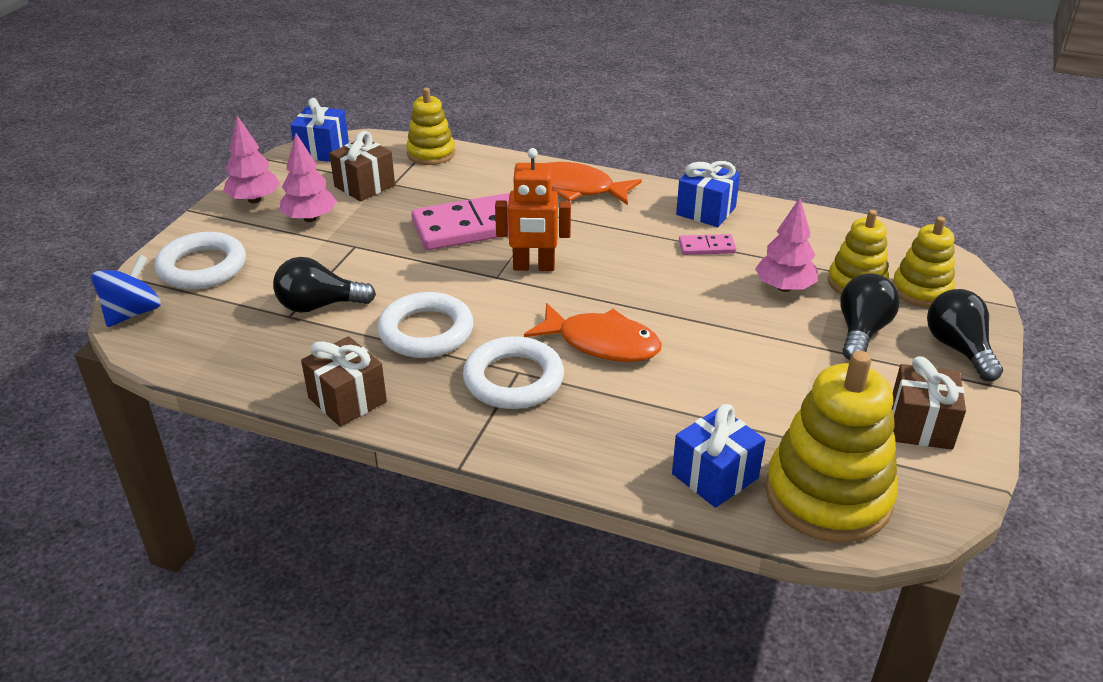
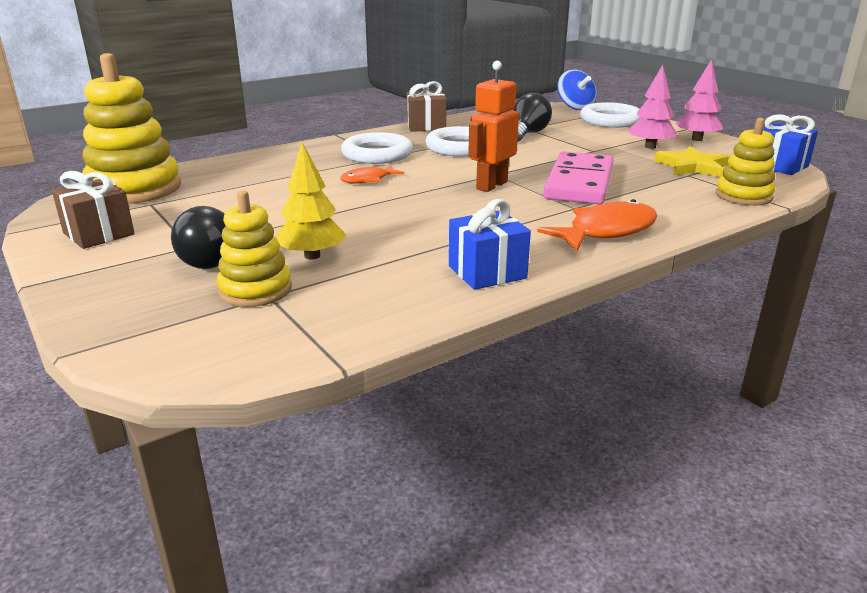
camera: 125 degrees right, 10 degrees down
(364, 186) = (692, 166): brown gift -> yellow star
(601, 343) = (368, 180): orange fish -> orange fish, size x0.59
(707, 247) = (423, 249): pink domino -> none
(715, 476) = (210, 172): blue gift -> none
(784, 287) = (312, 256): pink tree -> yellow tree
(921, 290) = (183, 317): yellow stacking toy -> none
(958, 349) = (101, 288): black light bulb -> none

